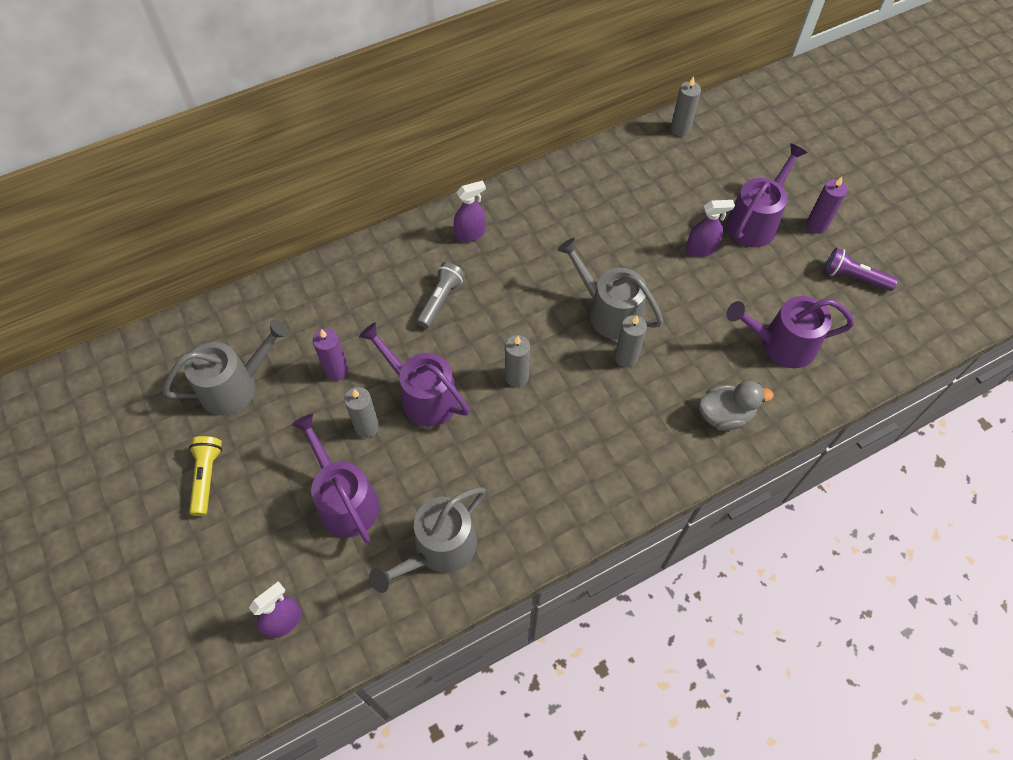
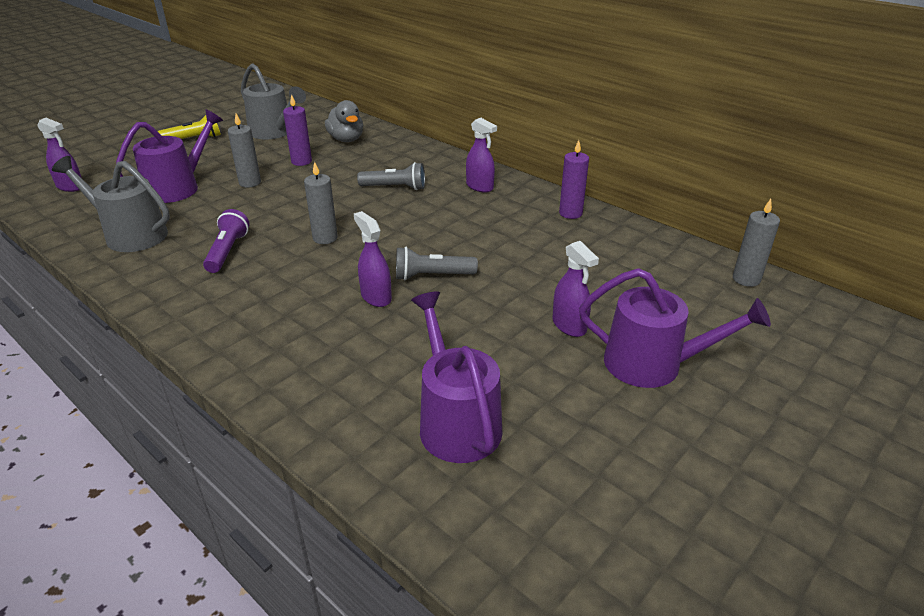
camera: 70 degrees right, 25 degrees down
(423, 396) = (288, 199): purple watering can -> none
(609, 312) = (432, 276): grey watering can -> grey flashlight
(626, 357) = (376, 297): grey candle -> purple spray bottle
(724, 415) = (320, 385): grey duck -> grey duck (346, 139)
(816, 225) = (702, 429): purple candle -> purple candle (570, 213)
(854, 277) = (634, 489): purple flashlight -> purple flashlight (227, 251)

